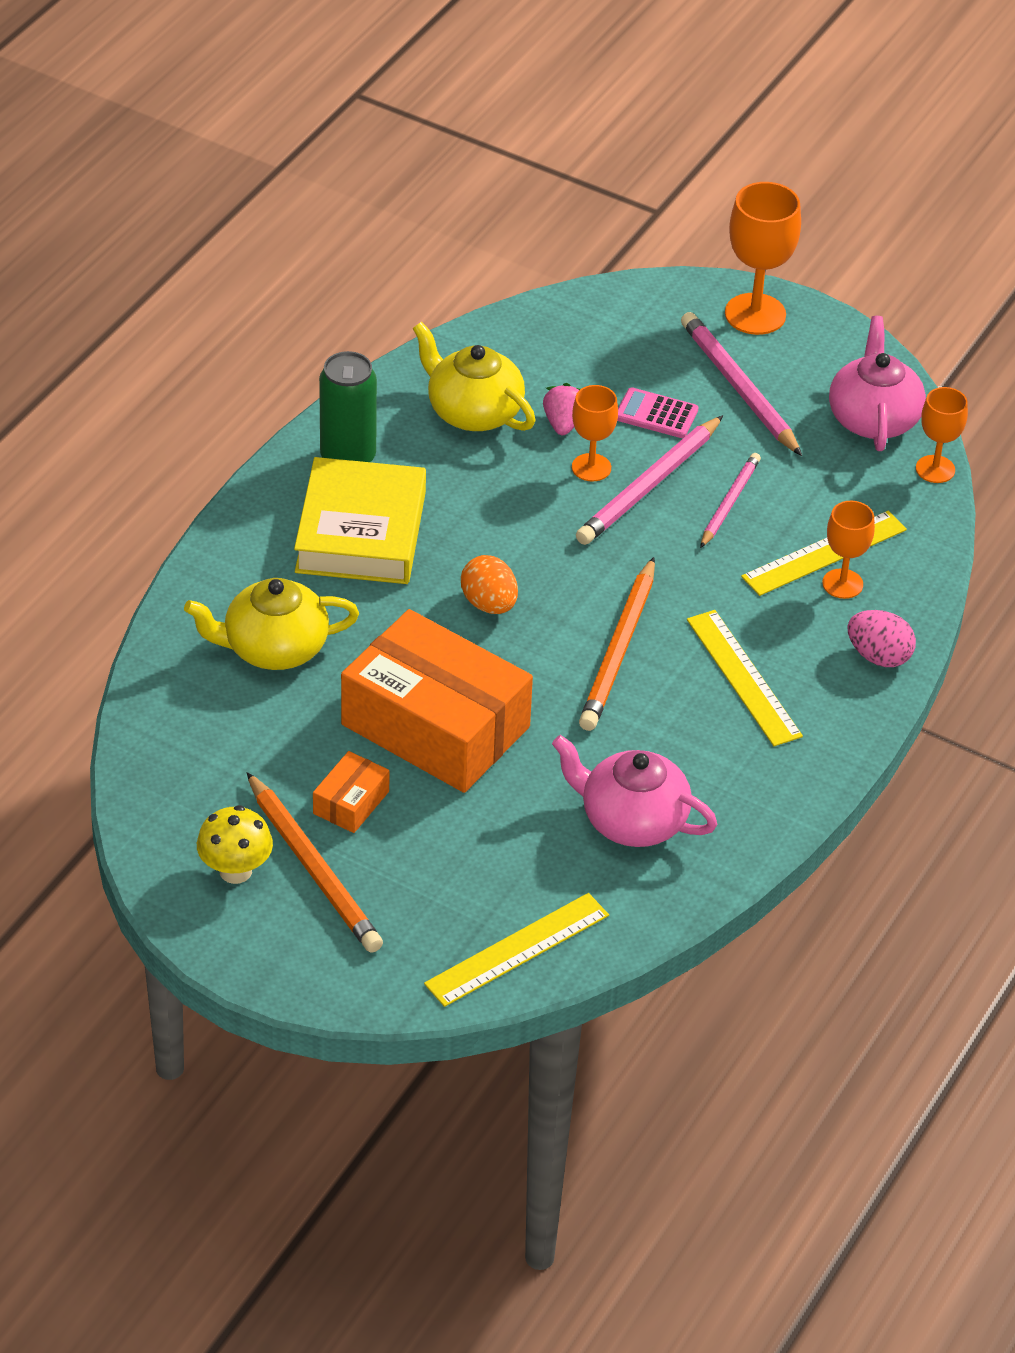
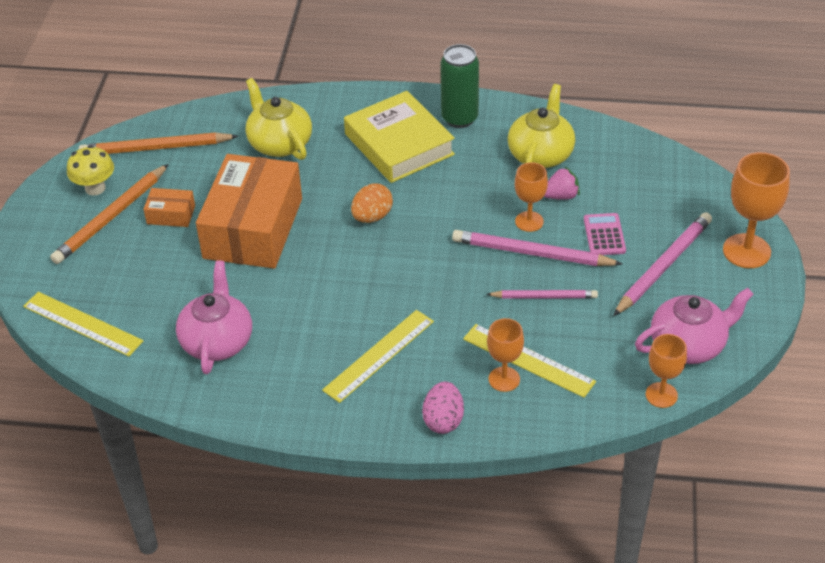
camera: 70 degrees right, 0 degrees up
(361, 532) = (399, 144): yellow book -> yellow book turned 75 degrees clockwise
(619, 650) = (368, 287): orange pencil -> orange pencil (156, 148)

